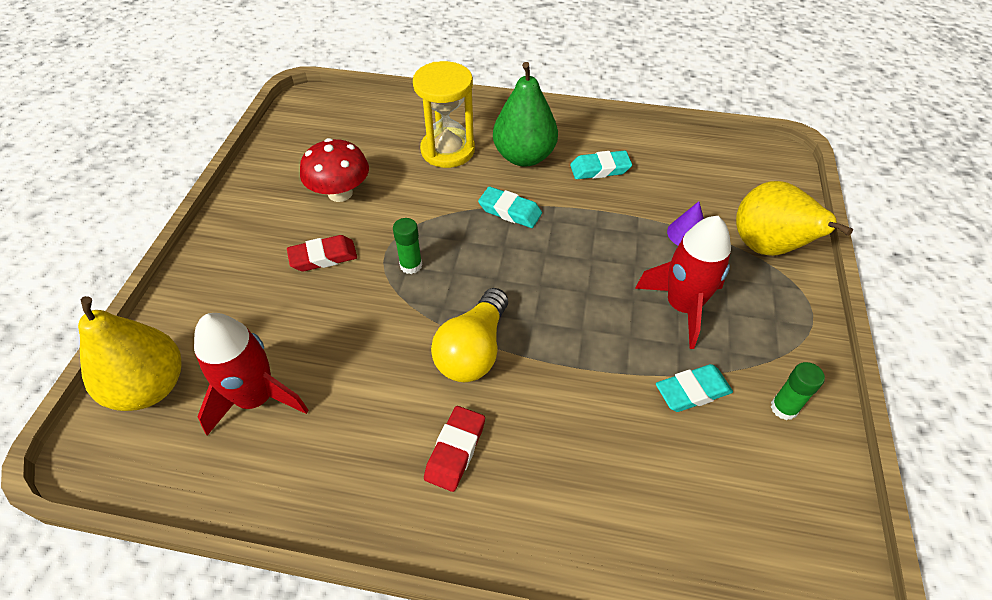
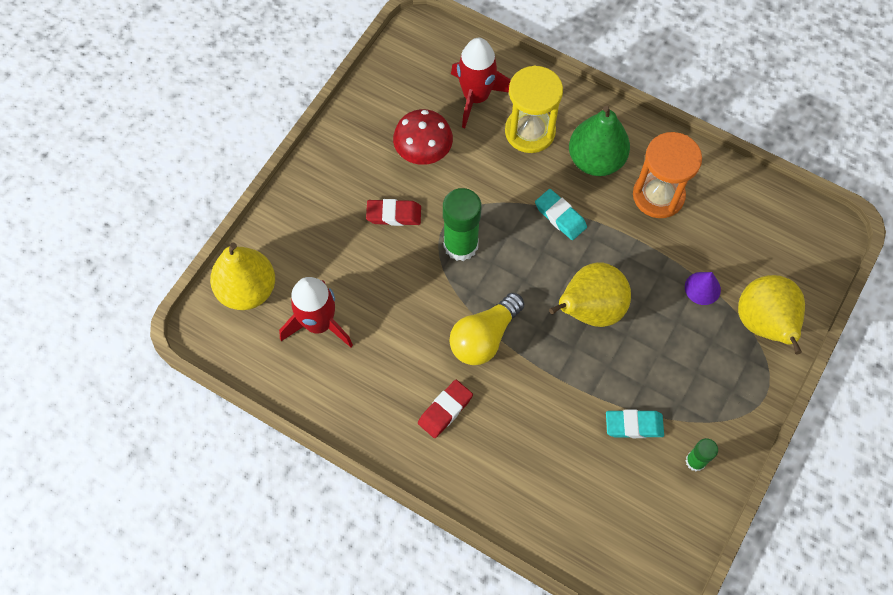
camera: 20 degrees right, 15 degrees up
(411, 265) = (460, 245): green glue stick -> green glue stick, size x1.86
(581, 286) = (589, 309): none -> yellow pear
(600, 169) = (658, 195): turquoise eraser -> orange hourglass
(682, 306) = (662, 354): red rocket -> red rocket (476, 97)

